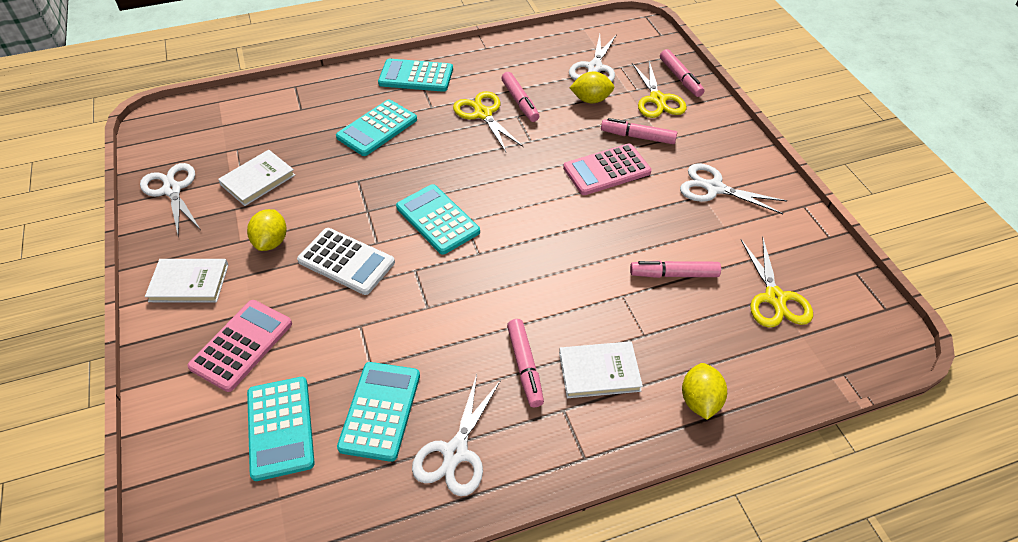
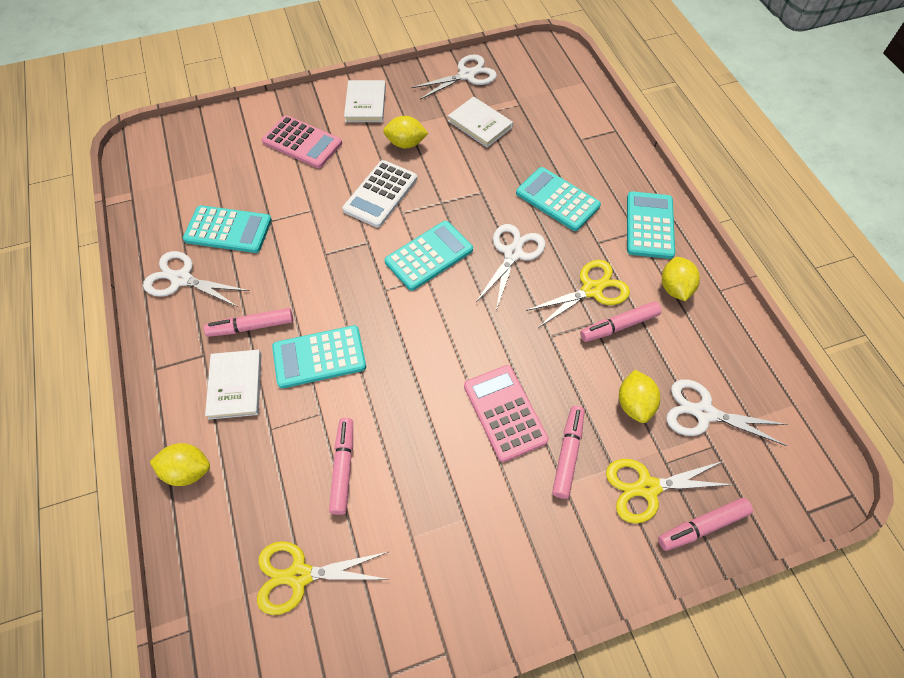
camera: 90 degrees right, 10 degrees up
(280, 428) = (226, 174): turquoise calculator -> turquoise calculator (319, 357)
(483, 69) = (675, 288): none -> yellow lemon
(714, 188) = (477, 536): white scissors -> white scissors (513, 253)

